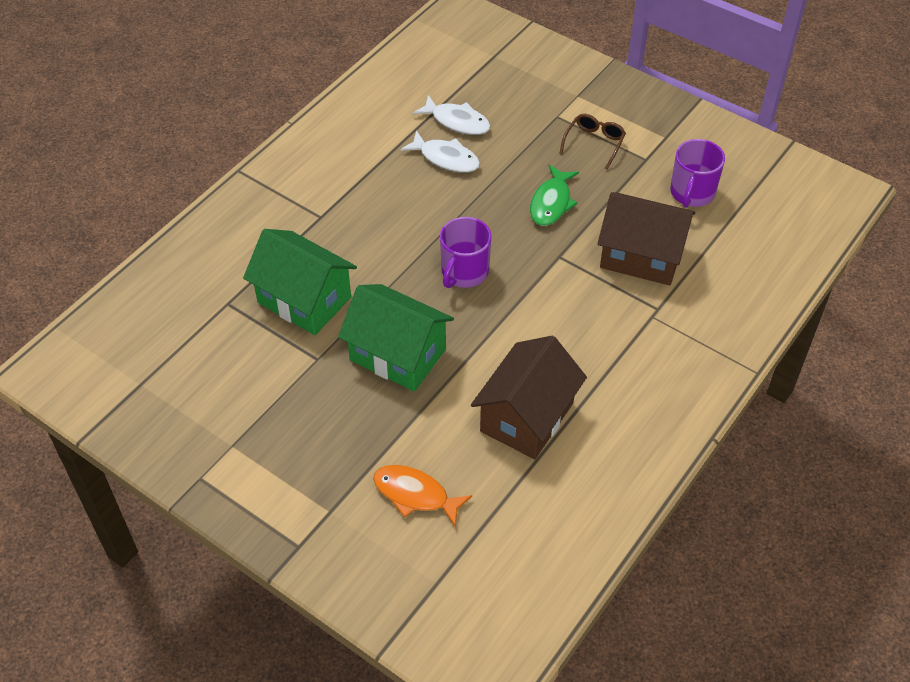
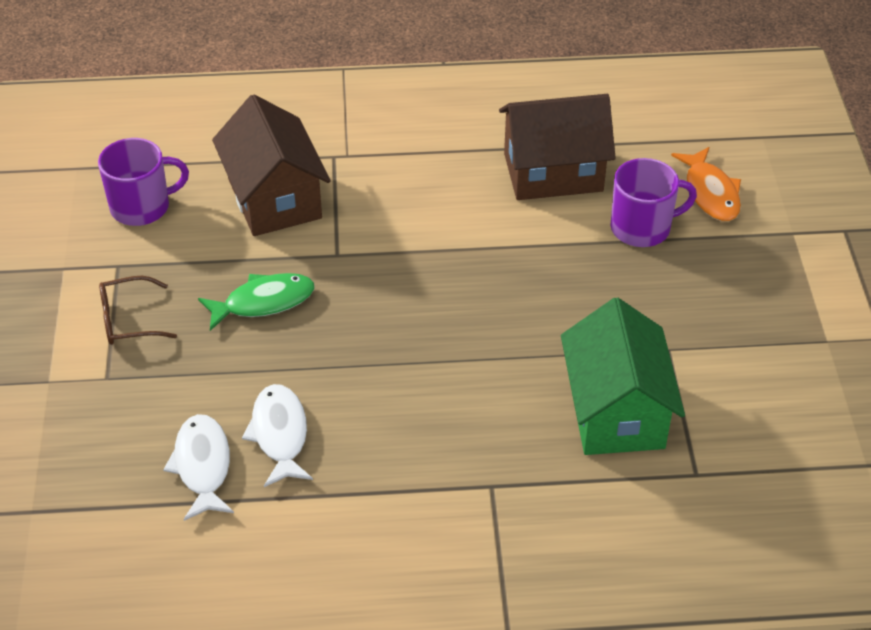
camera: 130 degrees left, 5 degrees down
(398, 355) = (592, 294): green house -> none
(464, 272) = (436, 311): purple mug -> purple mug (642, 228)

